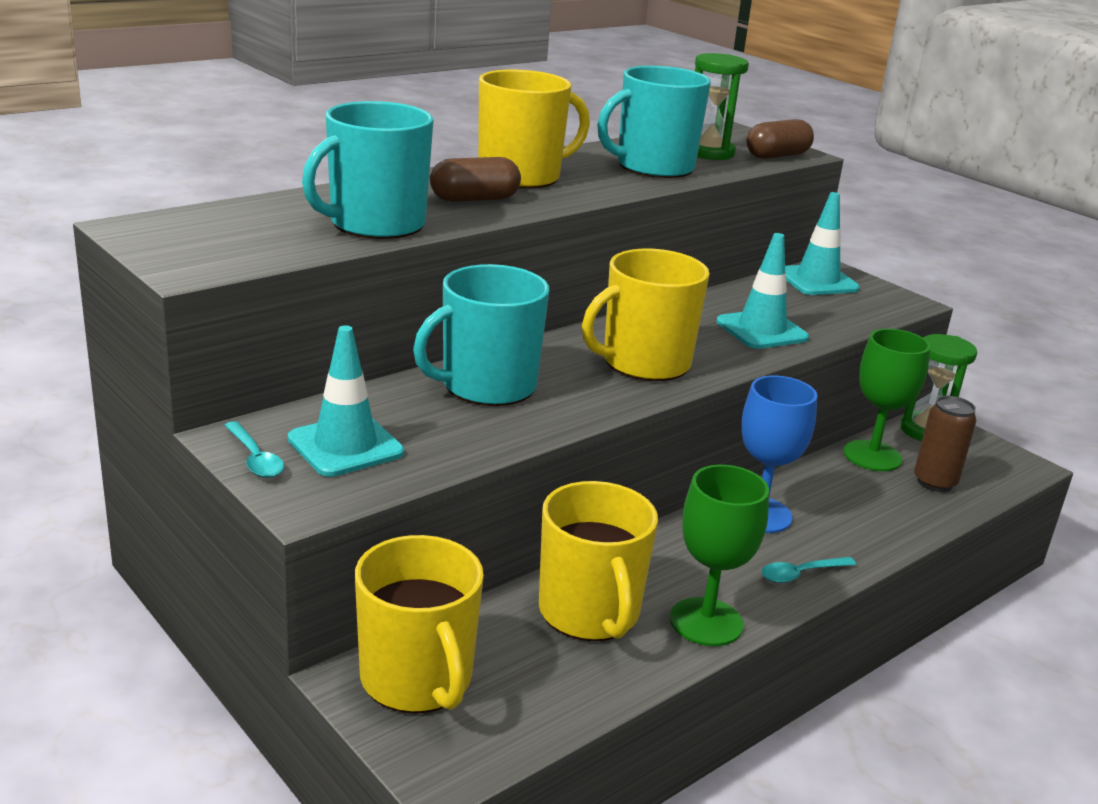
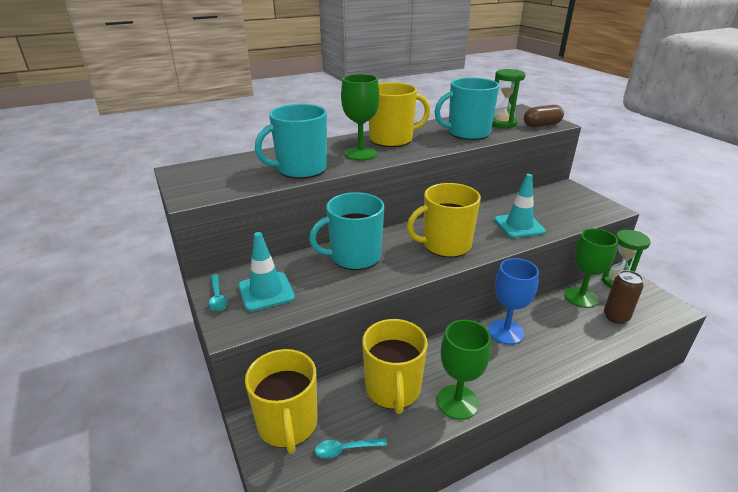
camera: 15 degrees right, 5 degrees up
(474, 199) = (360, 153): brown capsule -> green goblet
(800, 574) = (521, 374): turquoise spoon -> turquoise spoon (345, 449)
(817, 281) = (560, 195): turquoise traffic cone -> none

